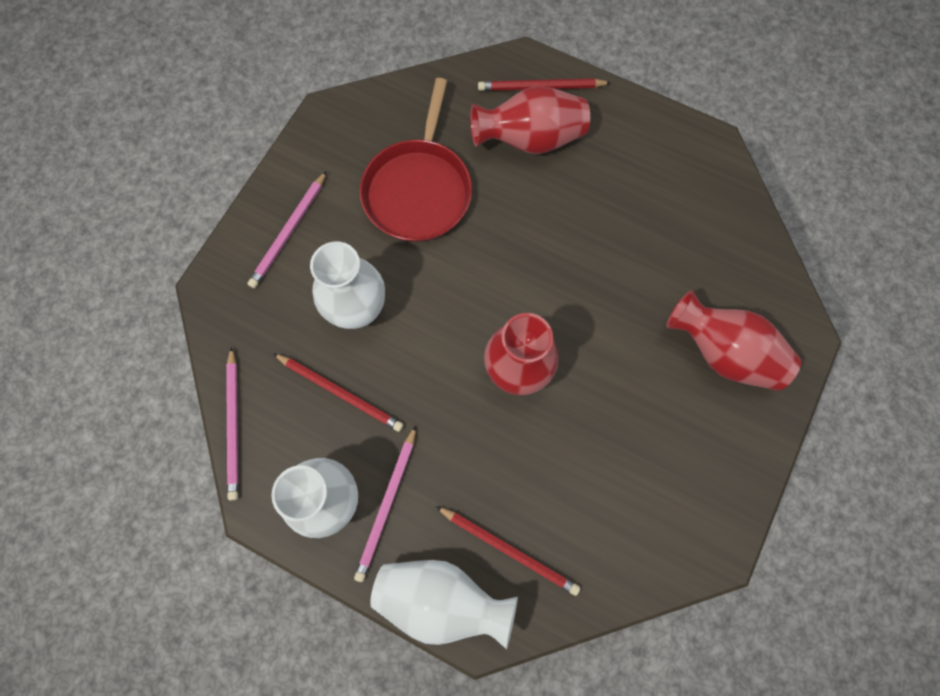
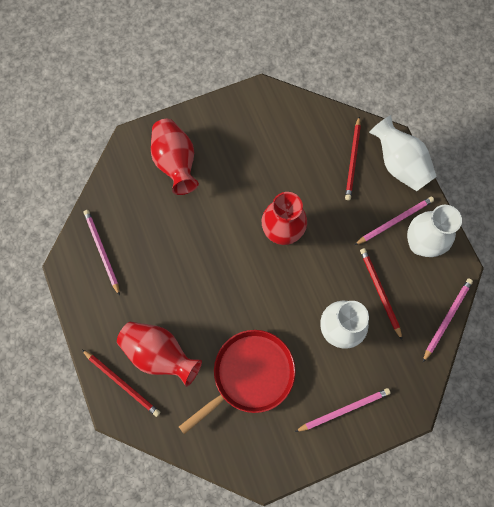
camera: 140 degrees left, 0 degrees up
(509, 550) = (352, 160): red pencil -> red pencil turned 150 degrees counterclockwise
(694, 187) = (102, 251): none -> pink pencil

